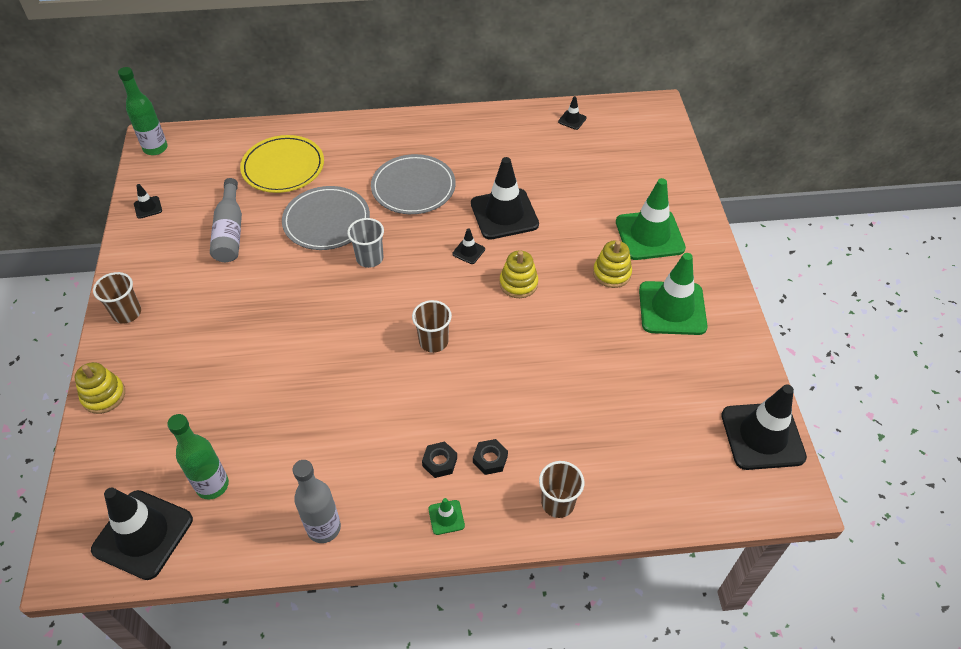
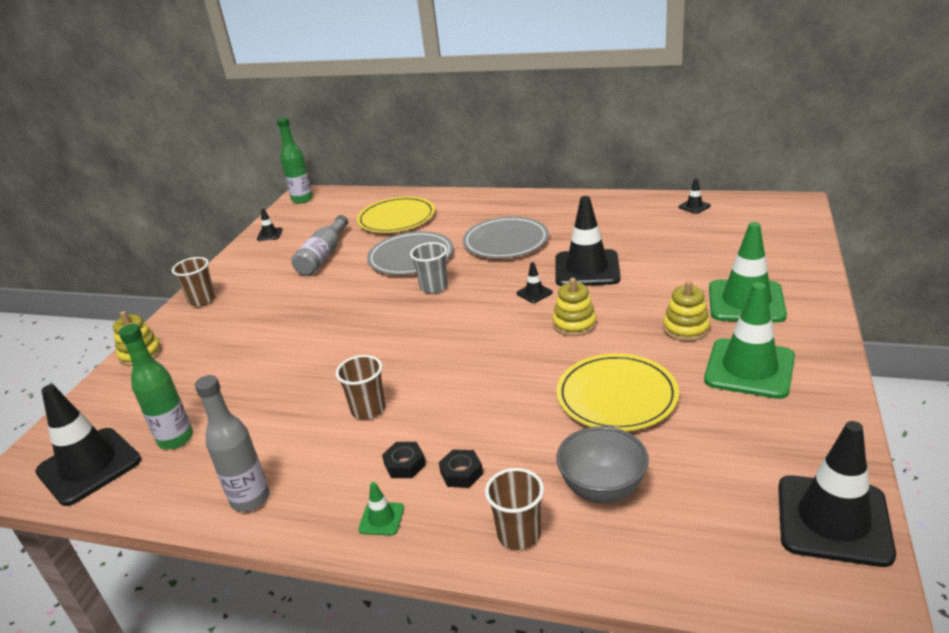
camera: 25 degrees right, 20 degrees down
(433, 341) = (458, 359): brown cup -> brown cup (368, 409)
(581, 356) = (616, 396): none -> yellow plate
(603, 448) = (602, 489): none -> grey bowl

